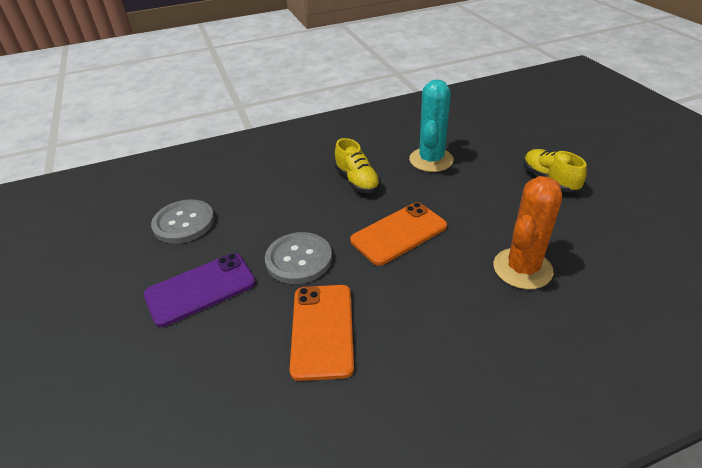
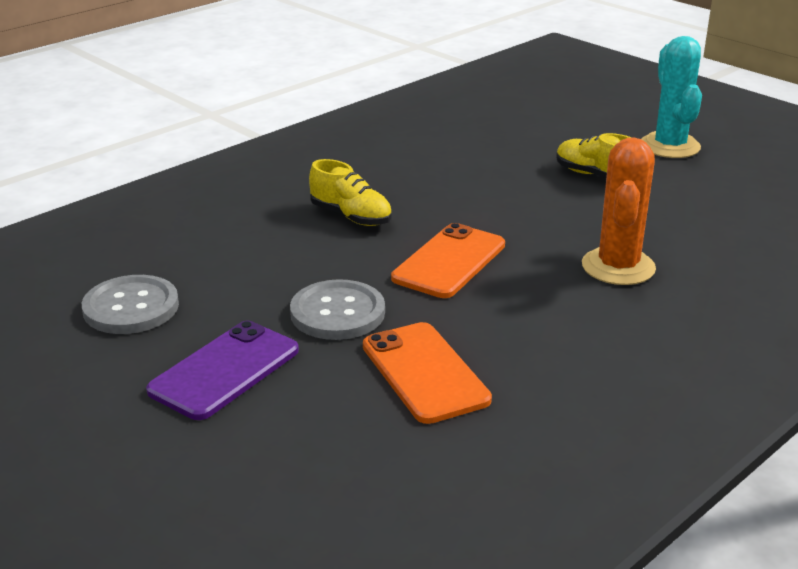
camera: 25 degrees left, 10 degrees down
(431, 160) = (435, 178): turquoise cactus -> turquoise cactus (670, 146)

